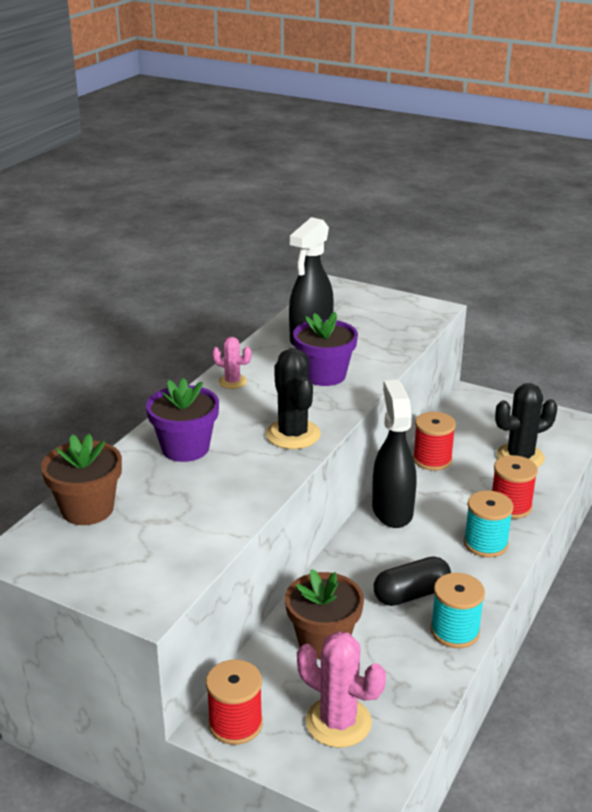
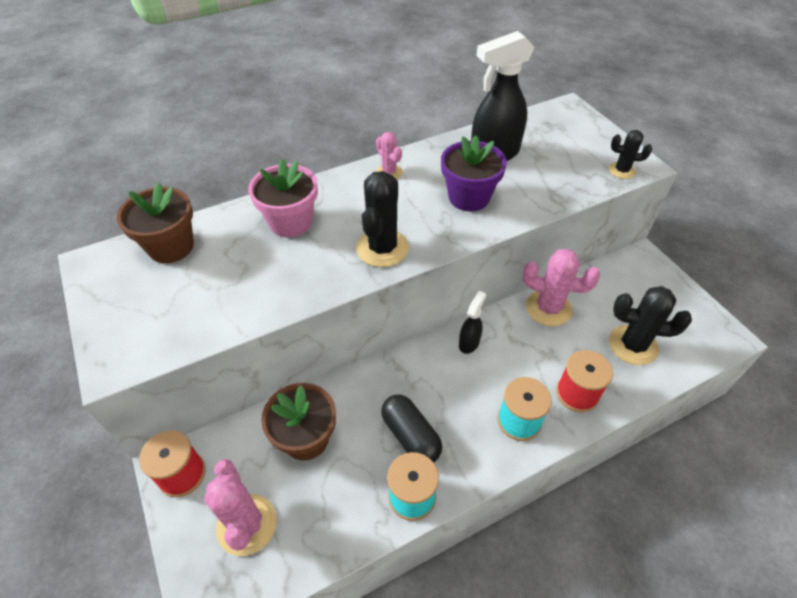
camera: 35 degrees right, 20 degrees up
(185, 448) = (291, 222): purple flower pot -> pink flower pot
(392, 511) = (469, 342): black spray bottle -> black spray bottle, size x0.51
(411, 594) = (410, 436): black capsule -> black capsule turned 45 degrees clockwise
(425, 317) = (621, 170): none -> black cactus
(432, 459) = (548, 308): red spool -> pink cactus

